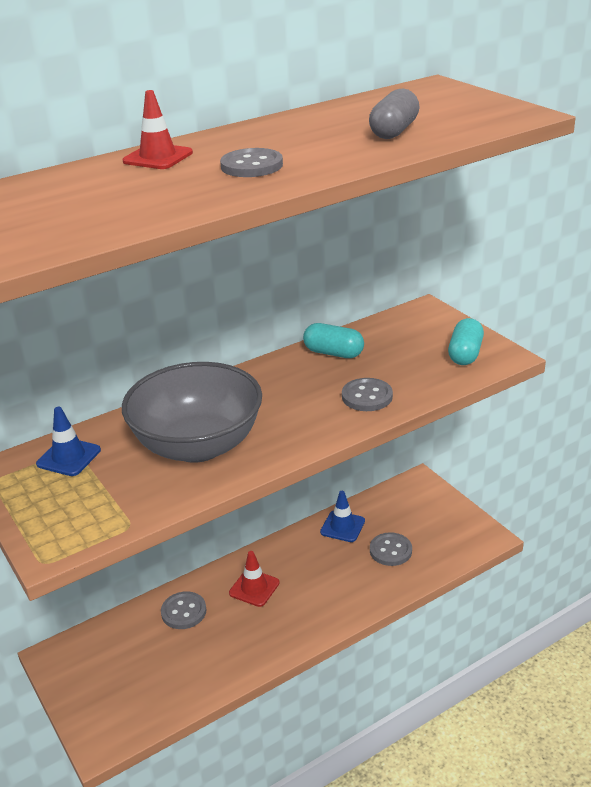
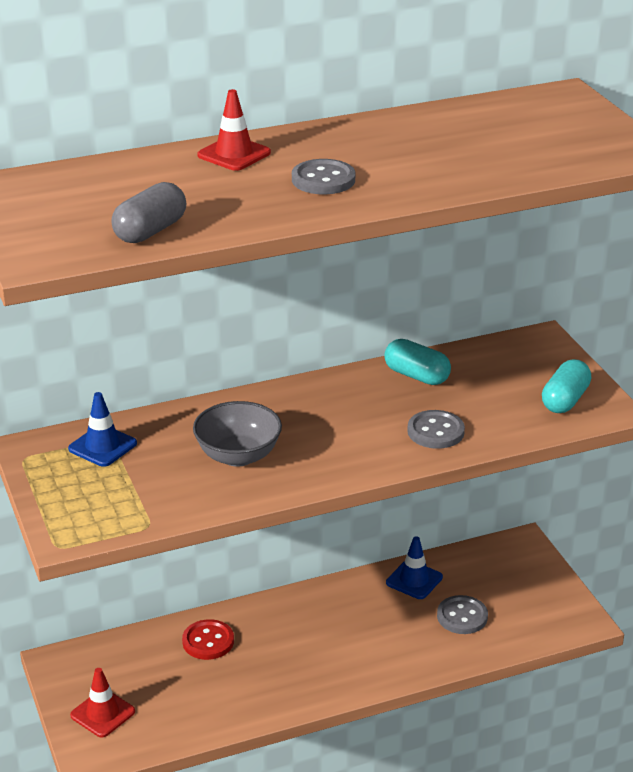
camera: 10 degrees right, 0 degrees up
(183, 612) = (208, 641): grey button -> red button
(198, 445) = (238, 456): grey bowl -> grey bowl, size x0.60
(254, 588) = (293, 630): red traffic cone -> red traffic cone (102, 713)
(394, 131) = (487, 156): grey capsule -> grey capsule (150, 231)

